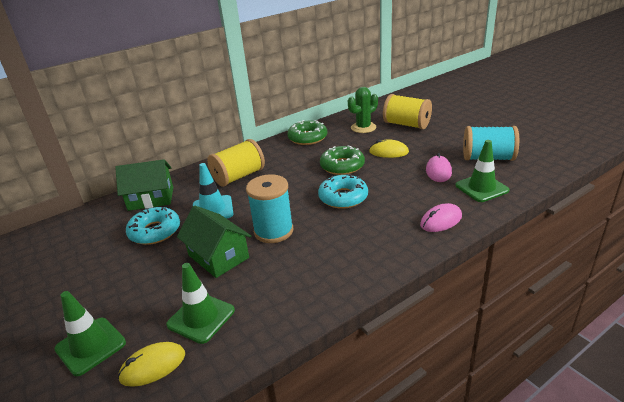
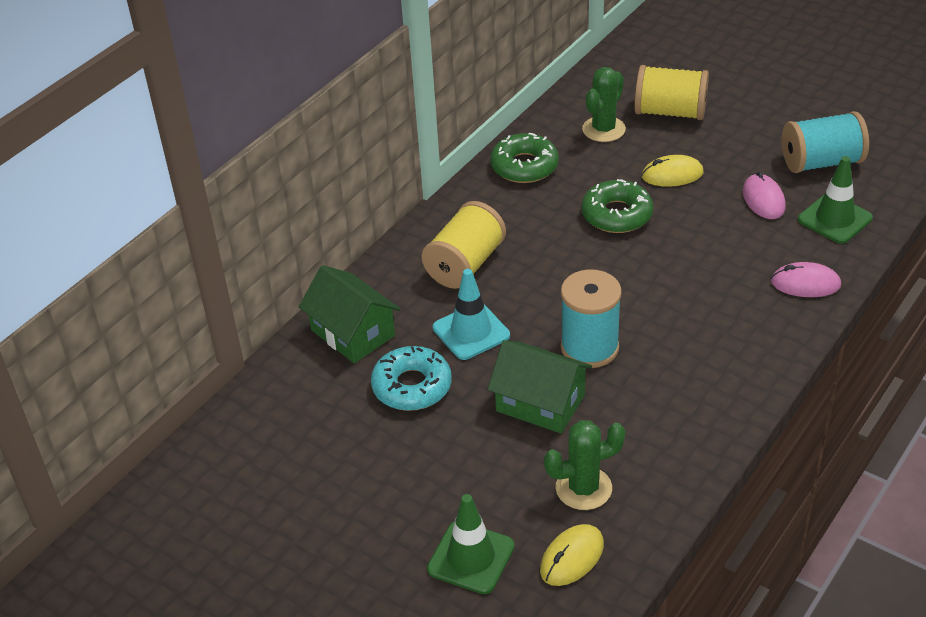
camera: 20 degrees left, 10 degrees up
(151, 198) = (353, 333): green house -> green house turned 75 degrees clockwise
(201, 317) = (583, 488): green traffic cone -> green cactus
(343, 197) = (653, 272): turquoise donut -> none
(441, 220) = (805, 284): pink mouse -> pink mouse turned 60 degrees clockwise

